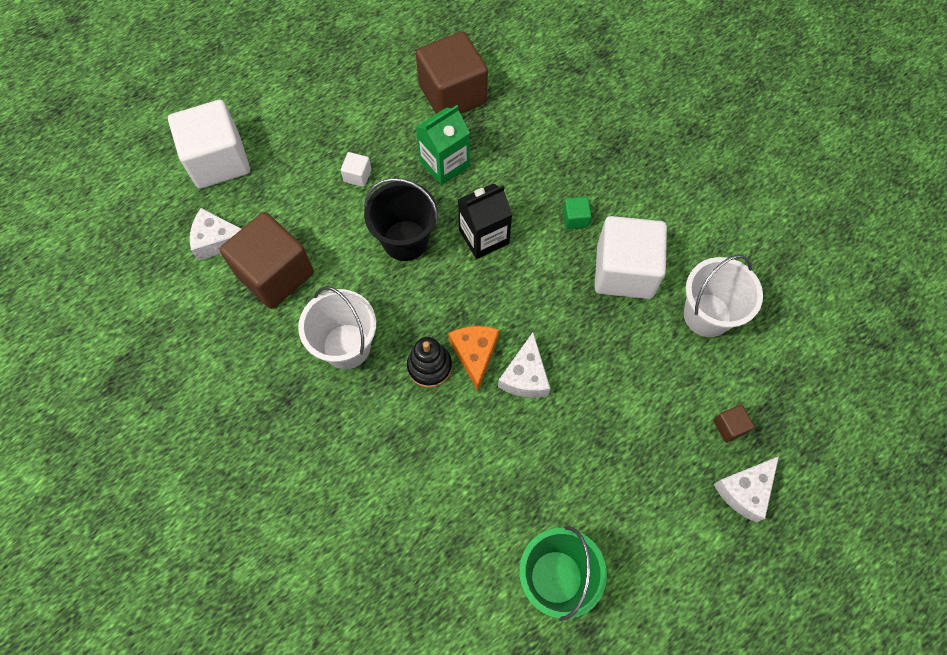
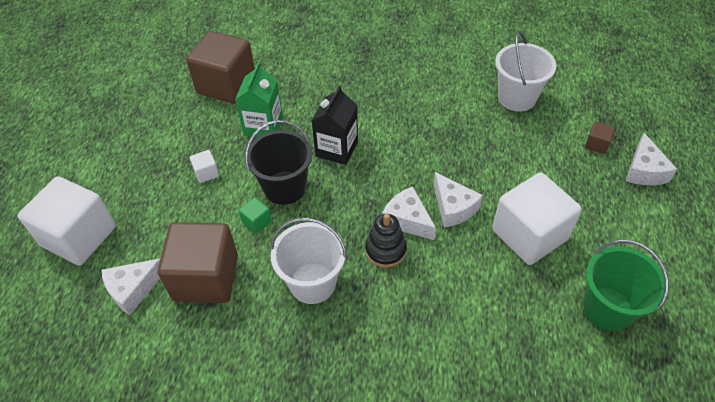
camera: 40 degrees left, 15 degrees down
(474, 354) = (407, 220): orange cheese -> white cheese
(575, 219) = (384, 101): green cube -> green cube (256, 221)
(624, 271) = (445, 108): white cube -> white cube (529, 234)

